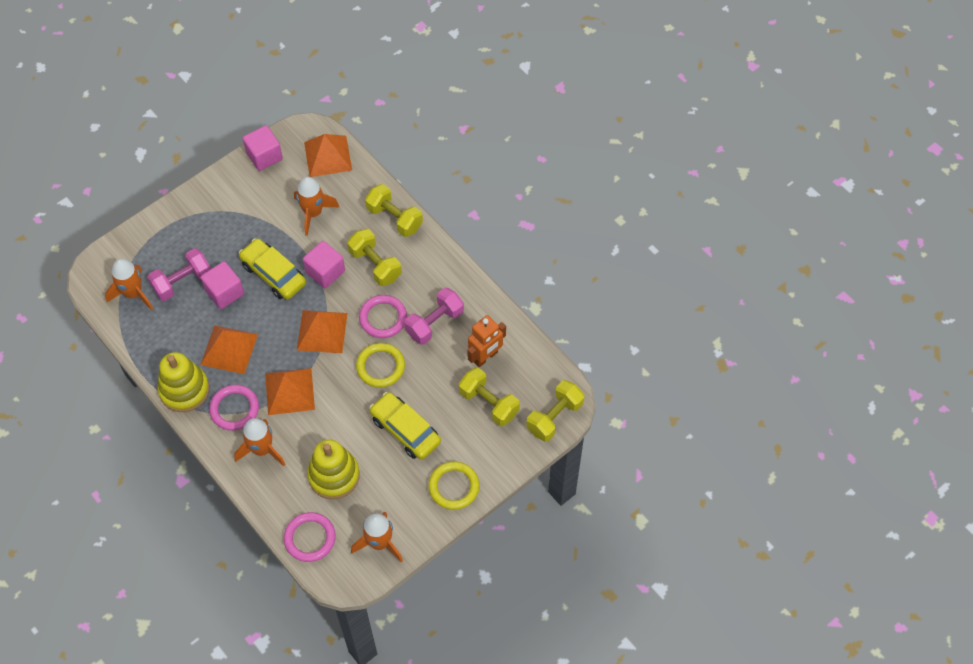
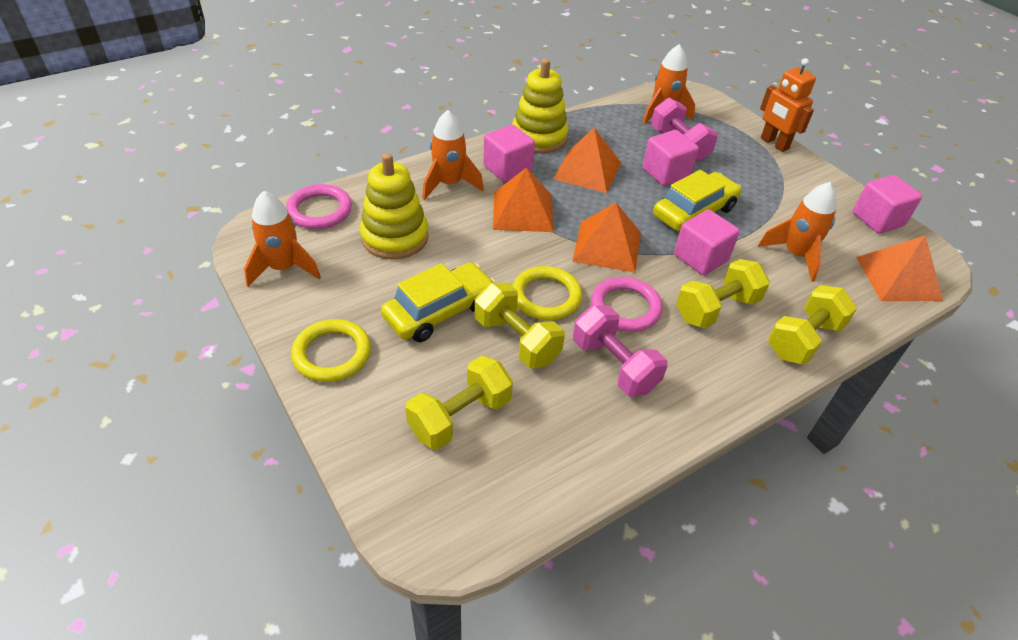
camera: 95 degrees right, 15 degrees down
(234, 409) = (507, 169): pink ring -> pink cube
(485, 357) = (546, 424): orange robot -> orange robot (774, 143)
(554, 417) = (410, 512): yellow dumbbell -> yellow dumbbell (516, 340)

